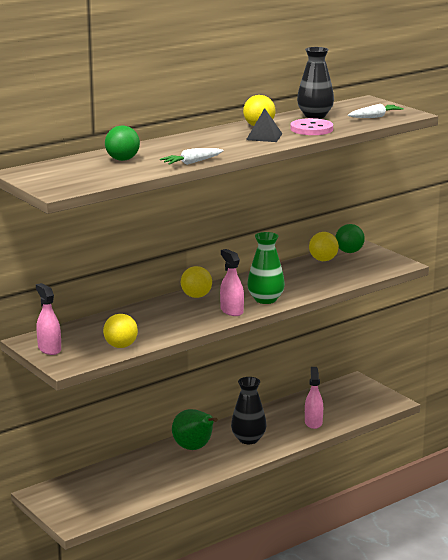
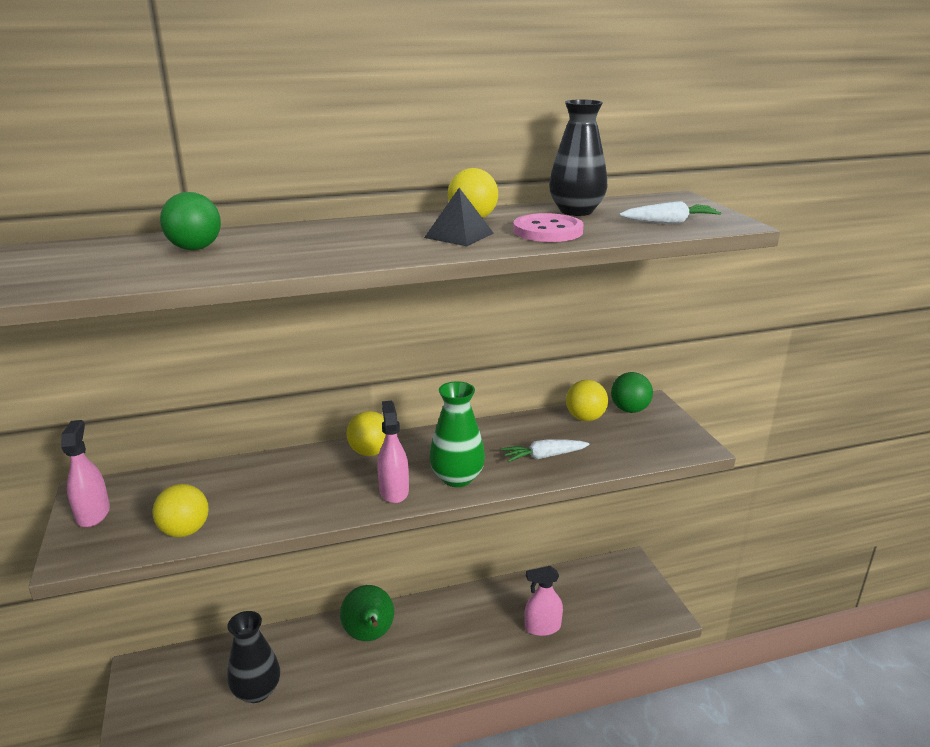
camera: 20 degrees right, 5 degrees up
(192, 162) = (284, 266): white carrot -> white carrot (544, 456)
(248, 439) = (444, 637): black vase -> black vase (257, 691)
(313, 422) = (542, 627): pink spray bottle -> pink spray bottle turned 120 degrees counterclockwise

